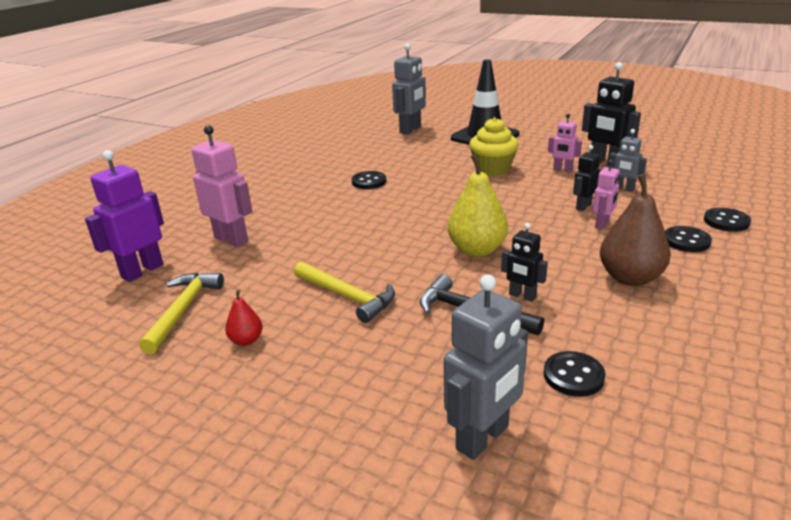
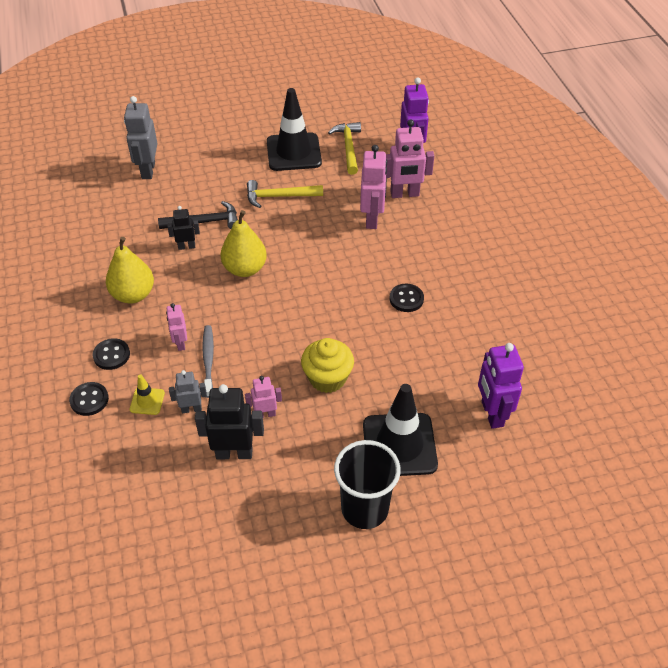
camera: 135 degrees right, 20 degrees up
(183, 310) = (348, 147): yellow hammer -> yellow hammer turned 150 degrees counterclockwise
(246, 340) = (293, 152): red pear -> black traffic cone
(297, 235) = (372, 219): none -> pink robot
(410, 130) = (491, 414): grey robot -> purple robot
(538, 127) = (364, 509): none -> black cup
(573, 376) = (129, 214): black button -> none
(583, 207) = (208, 360): black robot -> grey toothbrush
(630, 278) = (133, 294): brown pear -> yellow pear
(663, 204) = (147, 401): none -> yellow traffic cone

